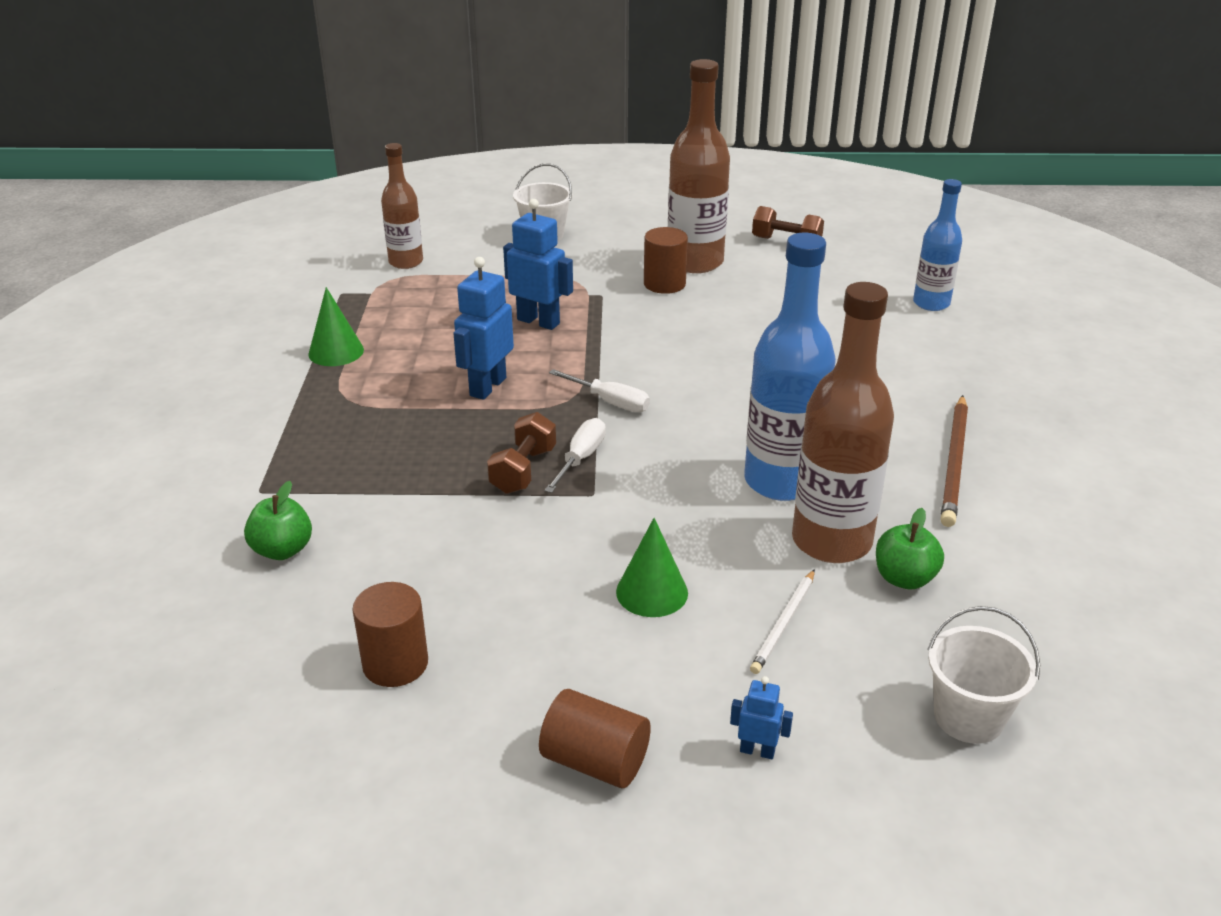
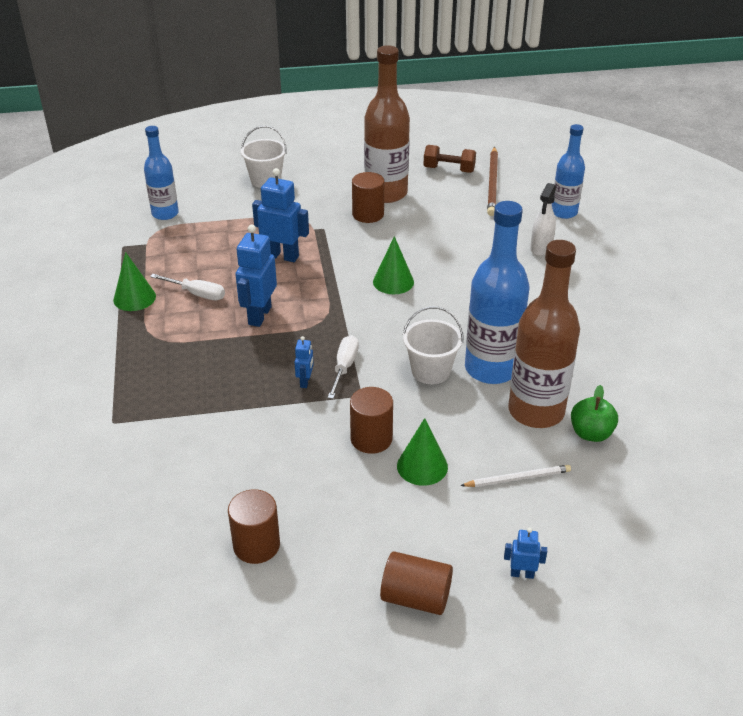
camera: 10 degrees left, 5 degrees up
(282, 550) = (146, 467): green apple -> none
(406, 262) = (165, 214): brown bottle -> blue bottle
(523, 470) = (305, 382): brown dumbbell -> blue robot
(591, 549) = (371, 439): none -> brown cylinder
(610, 402) = (353, 318): white screwdriver -> white screwdriver (197, 294)
(675, 364) = (393, 282): none -> green cone
(783, 624) = (518, 478): white pencil -> white pencil turned 120 degrees counterclockwise
(888, 342) = (541, 248): none -> white spray bottle
(954, 463) = (606, 340): brown pencil -> brown pencil (492, 183)
(968, 717) = (653, 529): white bucket -> white bucket (431, 371)

